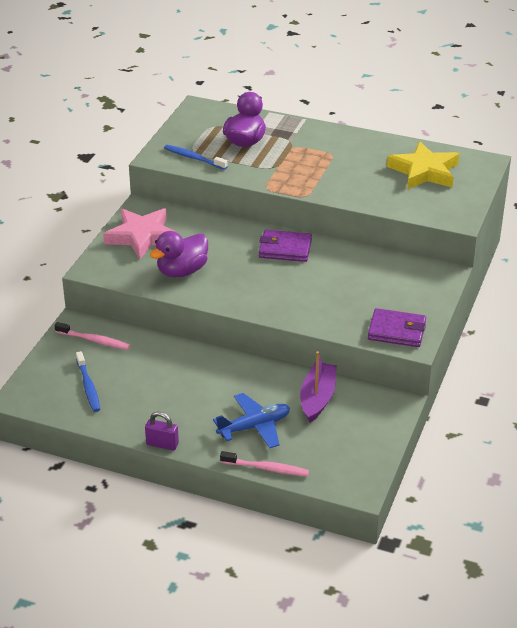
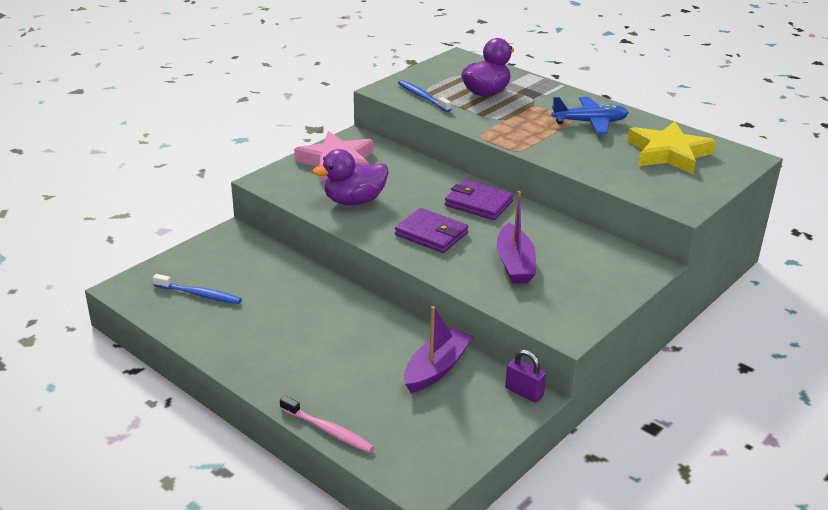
camera: 20 degrees right, 5 degrees down
(88, 386) = (199, 294): blue toothbrush -> blue toothbrush turned 75 degrees counterclockwise
(94, 340) = (238, 252): pink toothbrush -> none
(162, 444) = (232, 372): purple padlock -> purple padlock (524, 392)
(254, 427) = (345, 381): blue plane -> blue plane (590, 122)
(344, 297) = (515, 264): none -> purple boat
(397, 331) = (555, 312): purple wallet -> purple wallet (431, 234)

